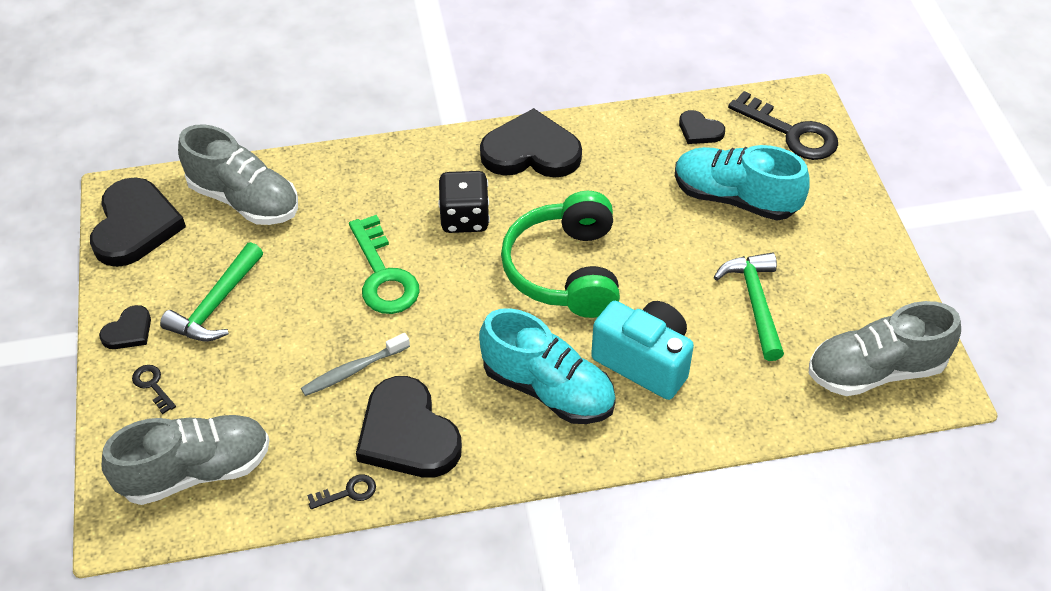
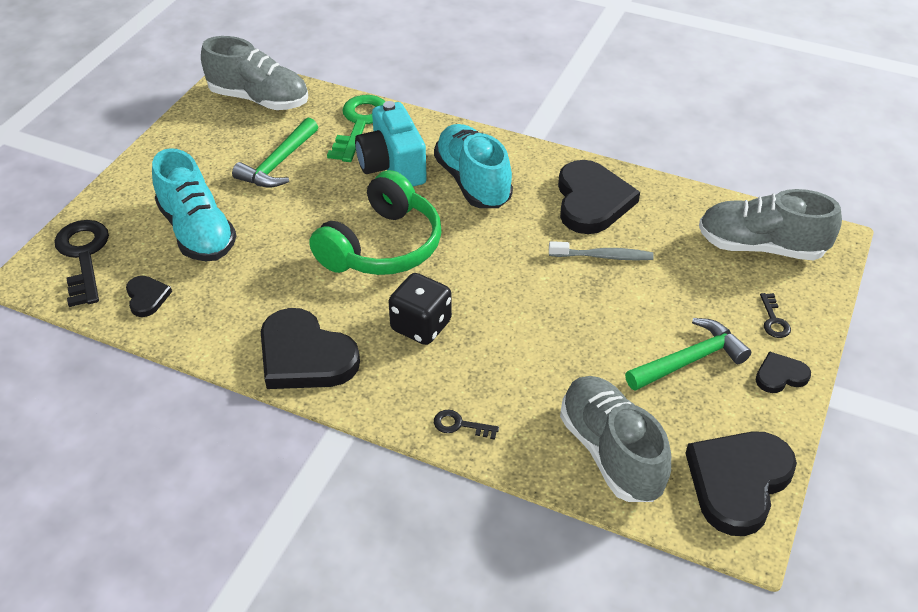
camera: 145 degrees left, 5 degrees down
(348, 492) = (656, 188): black key -> black key (460, 425)
(383, 275) = (528, 313): green key -> green key (359, 124)

